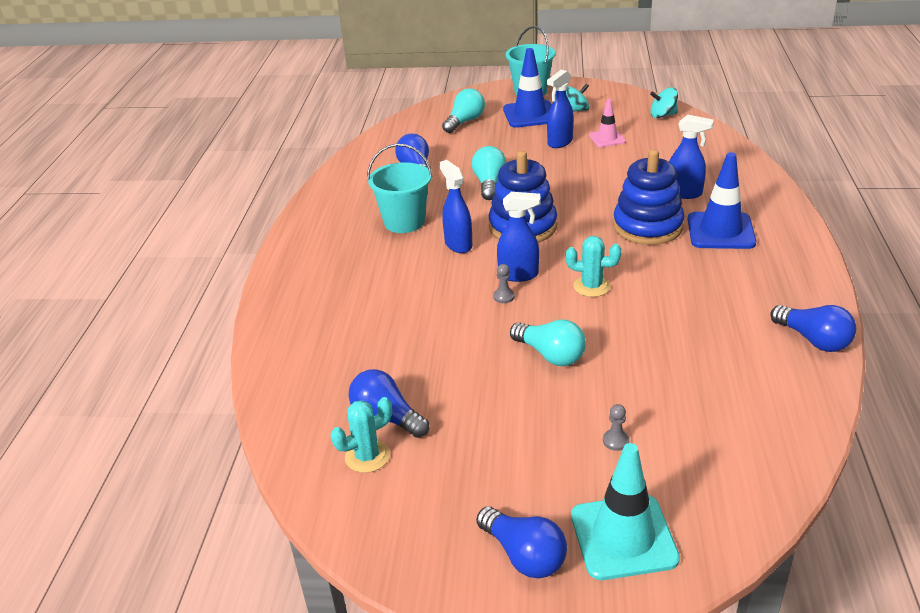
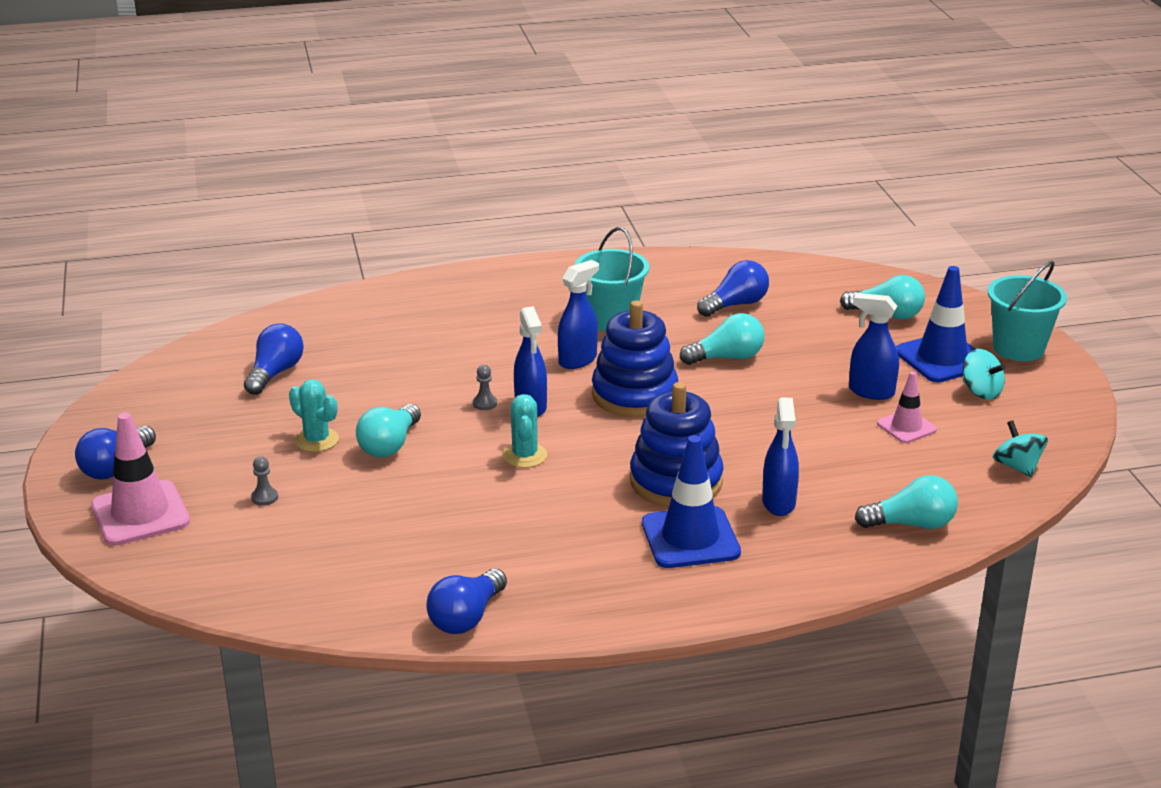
camera: 70 degrees right, 5 degrees down
(367, 456) = (223, 374): turquoise cactus -> turquoise cactus (316, 440)
(623, 537) = (140, 514): turquoise traffic cone -> pink traffic cone
(717, 155) = (911, 524): none -> turquoise light bulb

